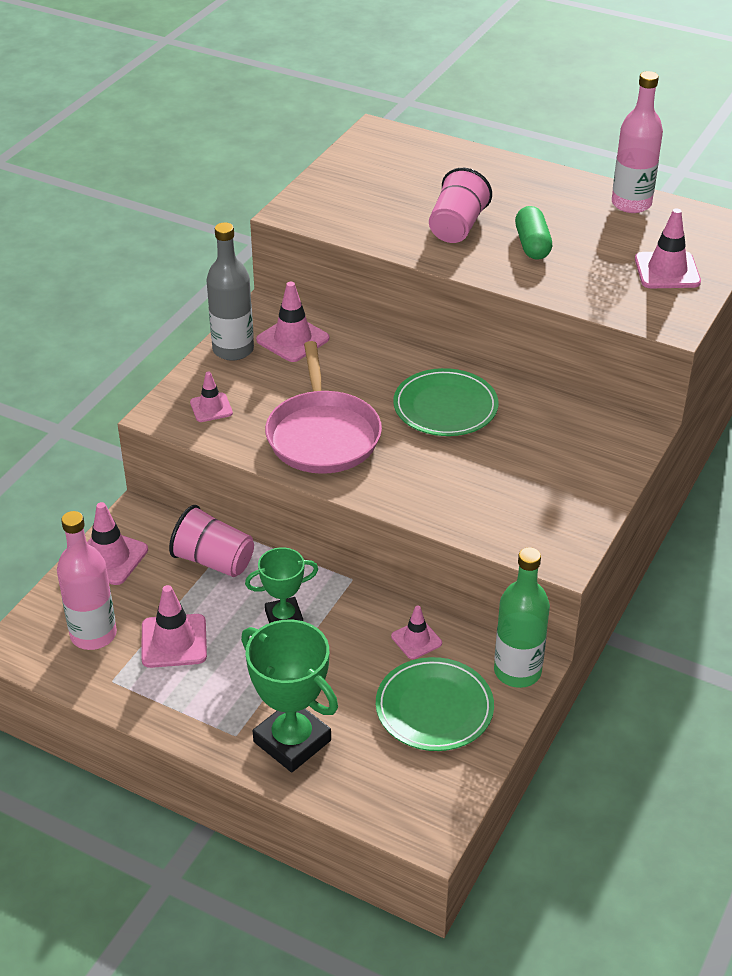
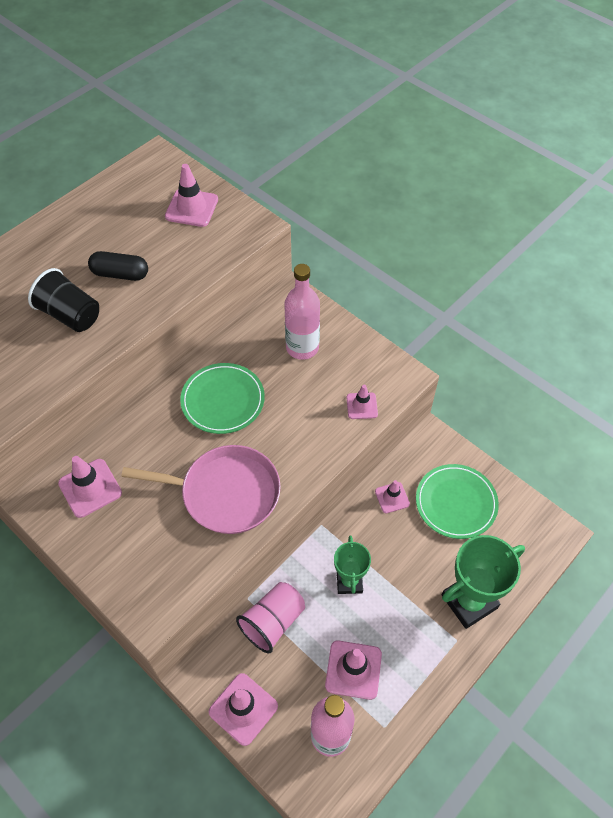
camera: 75 degrees left, 15 degrees up
(211, 408) = (157, 573): pink traffic cone -> pink traffic cone (362, 406)
(233, 350) = (83, 539): grey bottle -> none
(457, 227) = (70, 315): pink cup -> black cup
(517, 671) = (434, 445): green bottle -> none
(532, 245) = (120, 274): green capsule -> black capsule
(631, 204) = (97, 201): pink bottle -> pink bottle (302, 347)

